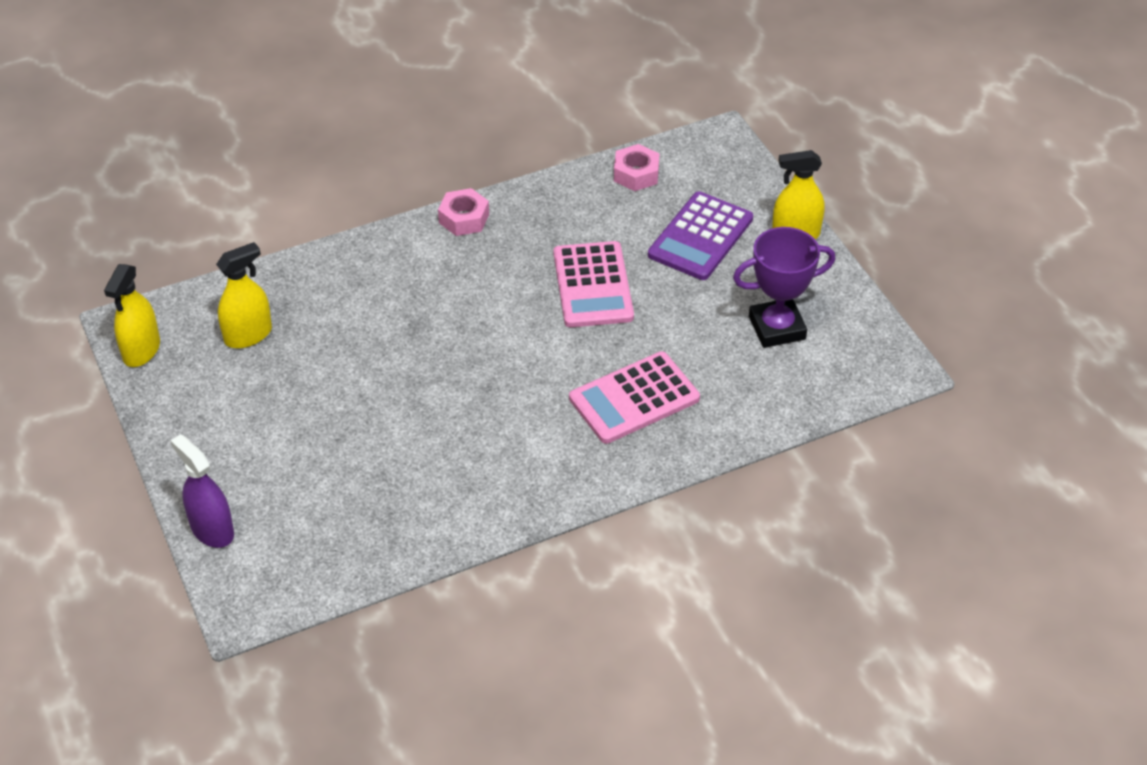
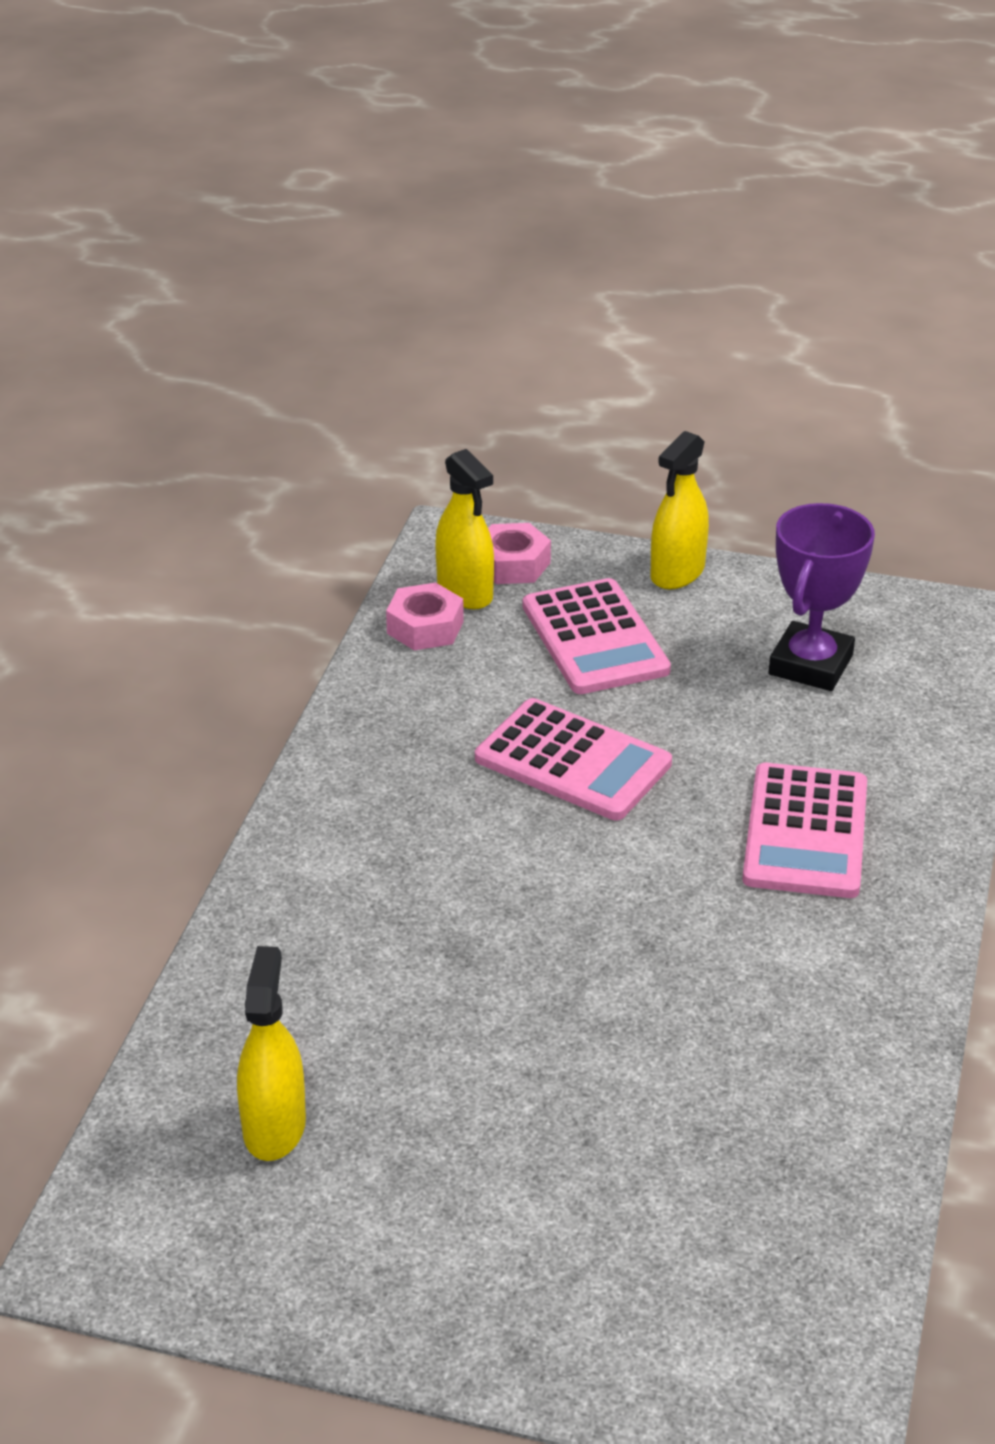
camera: 50 degrees left, 10 degrees down
(141, 350) = (160, 1267): yellow spray bottle -> yellow spray bottle (465, 592)
(212, 530) = (627, 1378): purple spray bottle -> none
(464, 218) = (315, 802): pink nut -> pink nut (512, 564)
(700, 237) = (595, 638): purple calculator -> pink calculator

